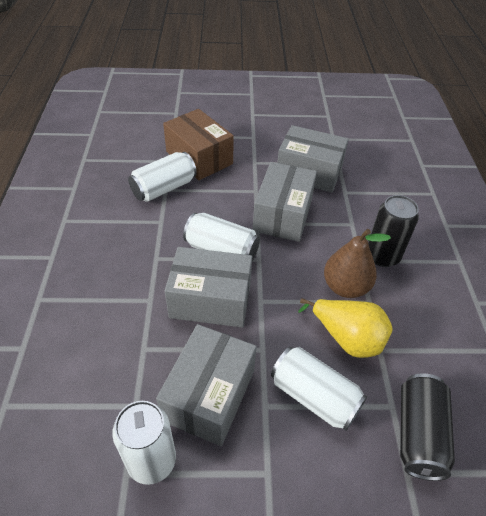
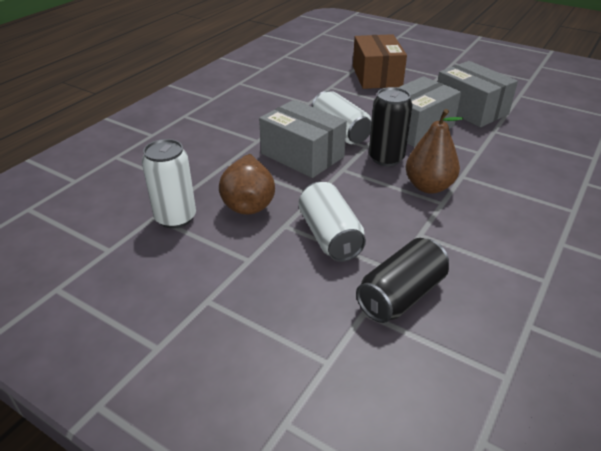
camera: 35 degrees right, 10 degrees down
(164, 188) = (329, 86): white can -> none
(209, 395) = (249, 203): grey box -> brown pear
(347, 338) = (396, 216): yellow pear -> none
(382, 256) = (488, 180): black can -> black can (386, 158)

